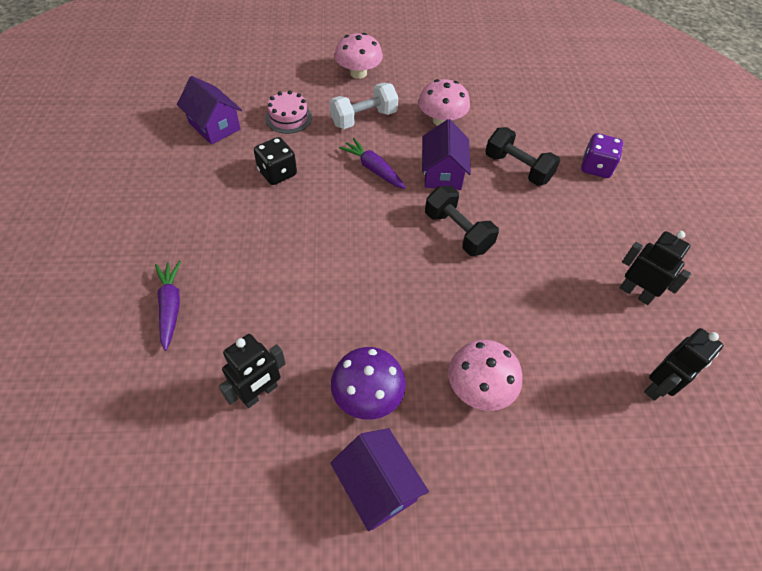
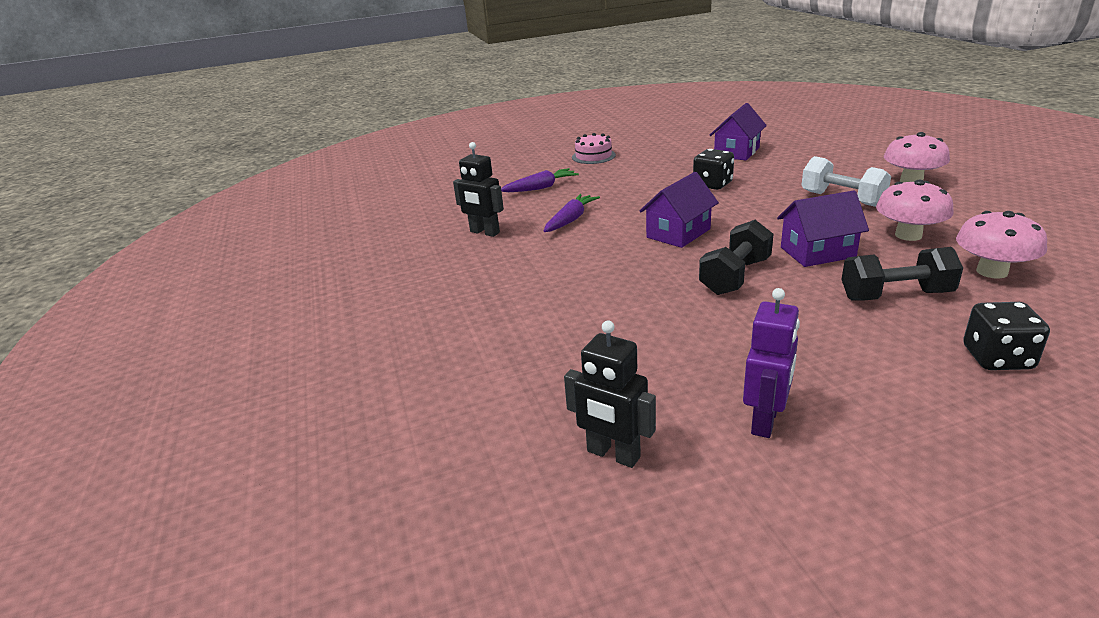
camera: 80 degrees right, 25 degrees down
(288, 118) = (789, 171): pink cake -> pink cake (593, 156)
(368, 395) = (502, 272): purple mushroom -> none
(373, 169) = (773, 218): purple carrot -> purple carrot (570, 220)
(378, 486) = (421, 293): purple house -> purple house (678, 233)
(479, 387) = (539, 323): pink mushroom -> pink mushroom (992, 271)
(517, 168) = (895, 296): black dumbbell -> black dumbbell turned 60 degrees clockwise
(596, 167) = (997, 358): purple dice -> black dice
(635, 293) = (765, 421): black robot -> purple robot

